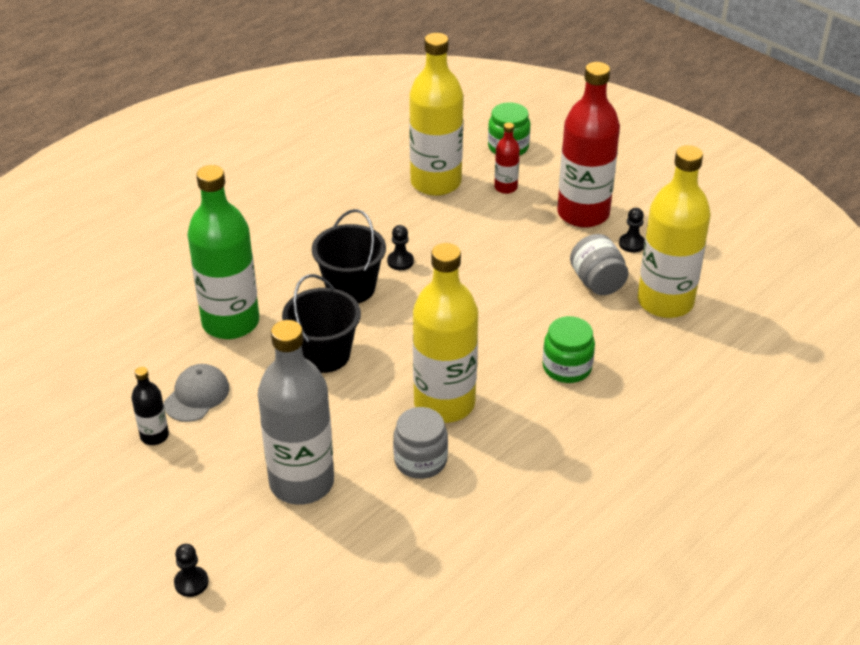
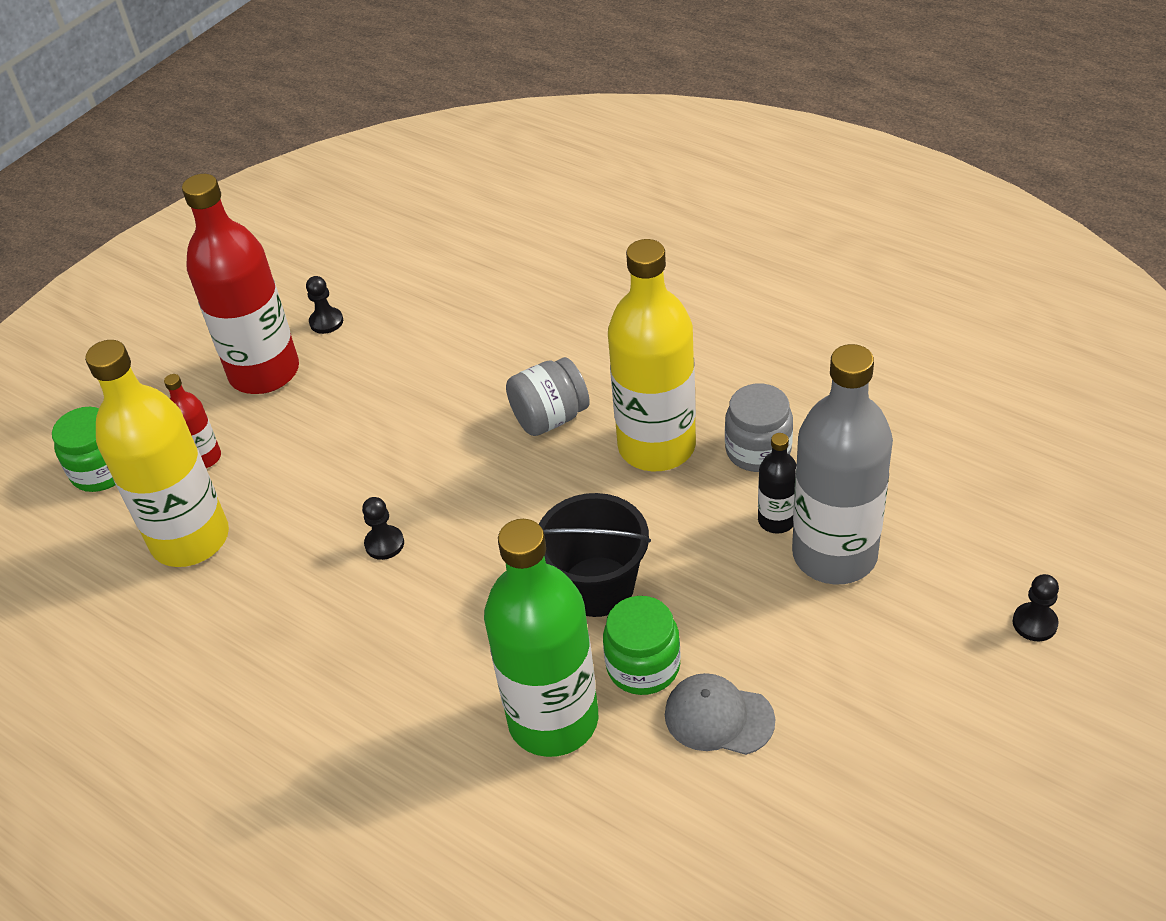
camera: 95 degrees left, 5 degrees up
(154, 436) = (813, 745): black bottle -> black bottle (776, 520)
(350, 288) = (451, 588): black bucket -> none
(567, 367) = (566, 350): green jar -> green jar (643, 666)
(597, 282) = (405, 343): grey jar -> grey jar (550, 418)
(665, 302) = (434, 284): yellow bottle -> none

